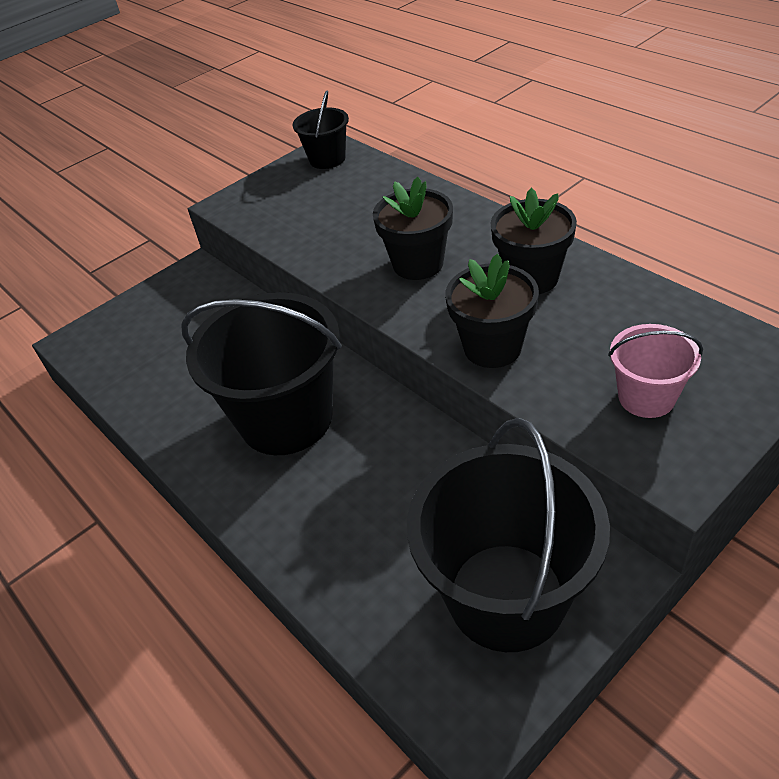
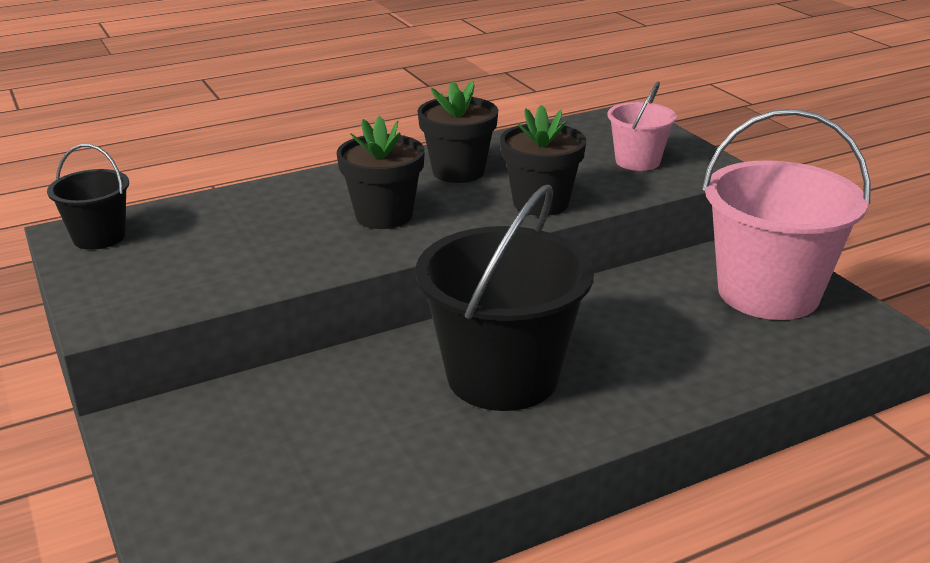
camera: 80 degrees left, 15 degrees down
(506, 596) = (768, 293): black bucket -> pink bucket

